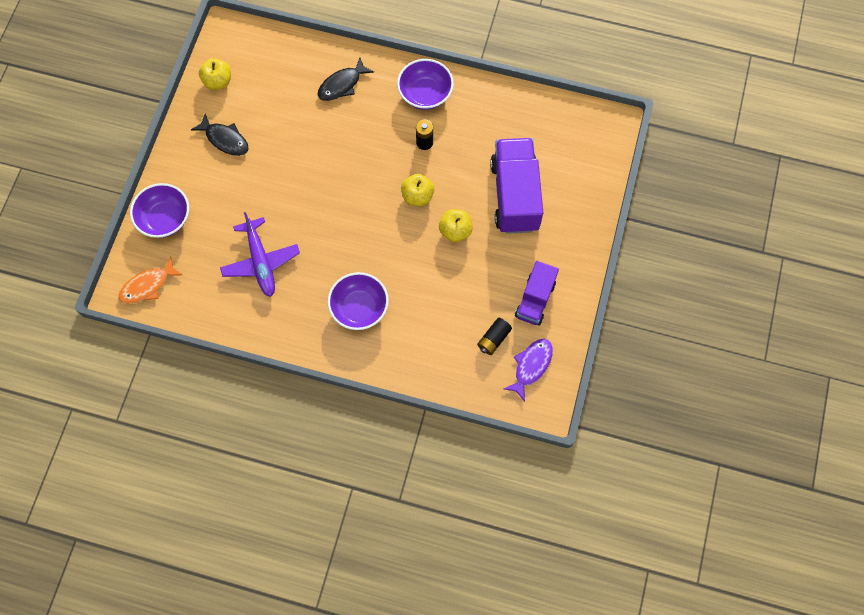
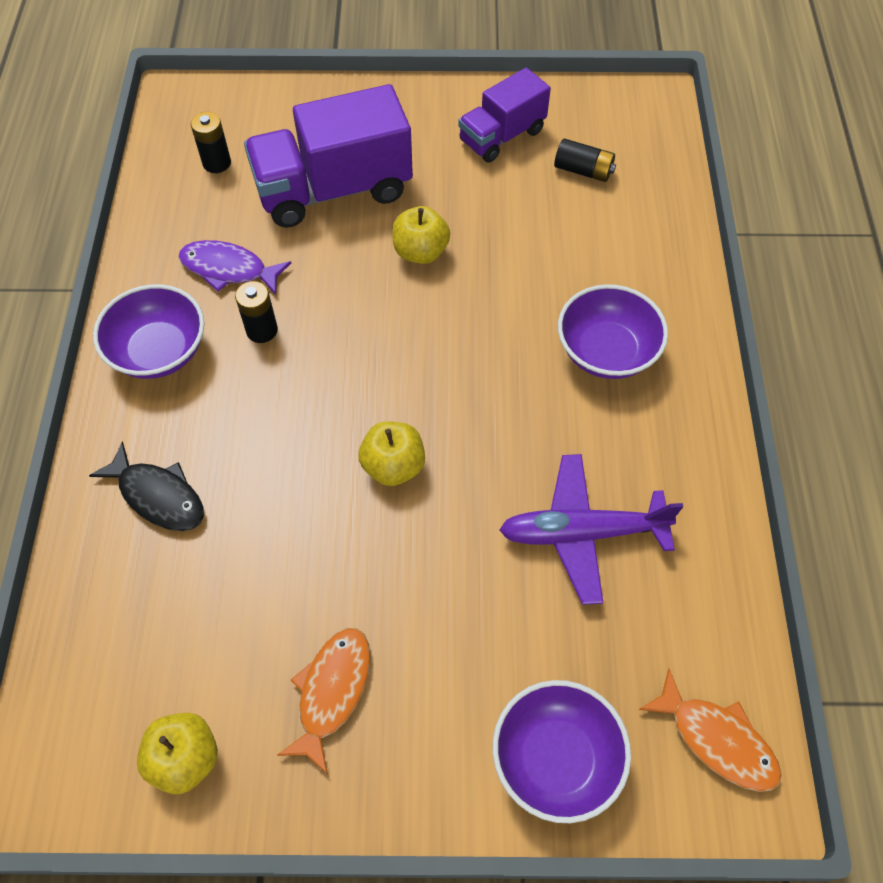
camera: 105 degrees left, 10 degrees down
(225, 139) = (332, 692): black fish -> orange fish
(261, 262) = (582, 533): purple plane -> purple plane turned 150 degrees counterclockwise
(417, 196) = (371, 317): yellow apple -> yellow apple (393, 466)
(531, 366) = (605, 123): purple fish -> purple fish (228, 269)
(535, 300) = (502, 136): purple truck -> purple truck turned 135 degrees clockwise
(552, 138) = (217, 163): none -> black battery

